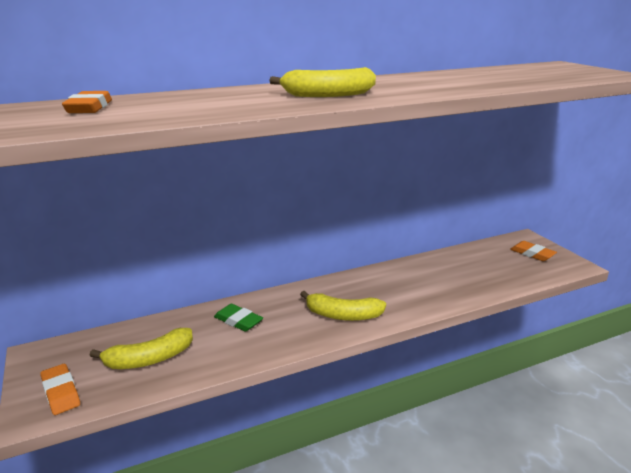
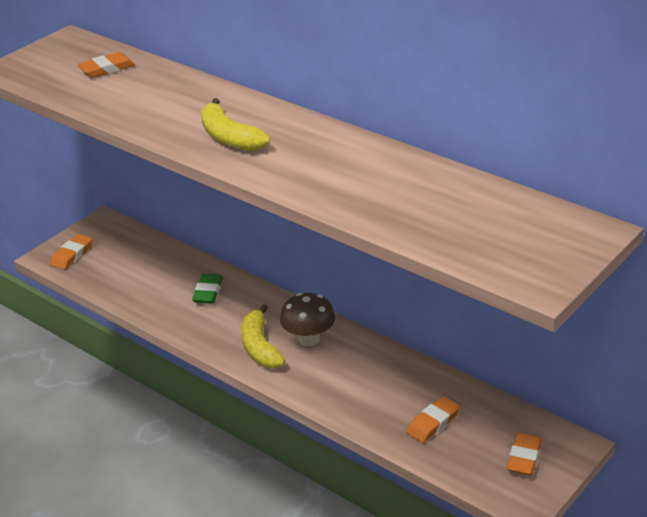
camera: 65 degrees right, 10 degrees up
(149, 359) = (129, 272): yellow banana -> none
(352, 291) = (309, 339): none -> brown mushroom
(483, 272) = (433, 423): none -> orange eraser

